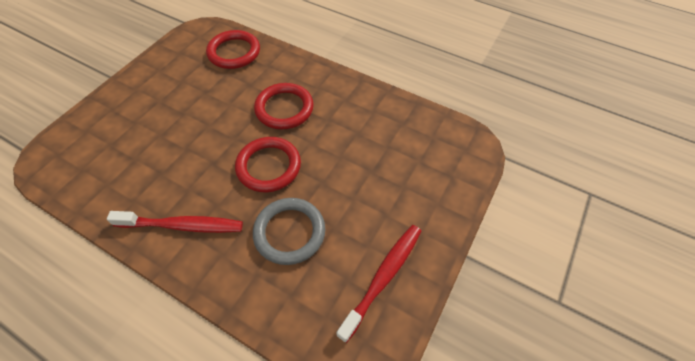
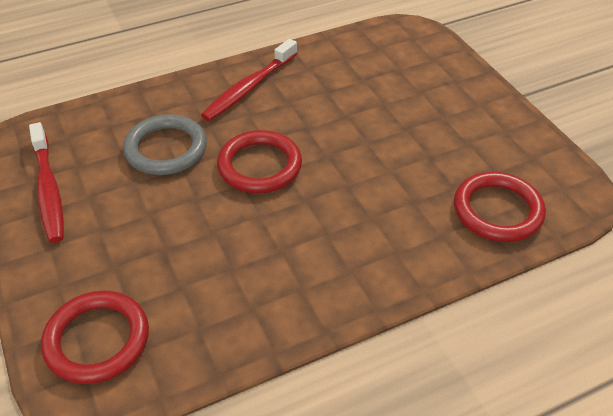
camera: 125 degrees right, 10 degrees down
(284, 108) = (338, 216): red ring -> red ring (97, 340)

